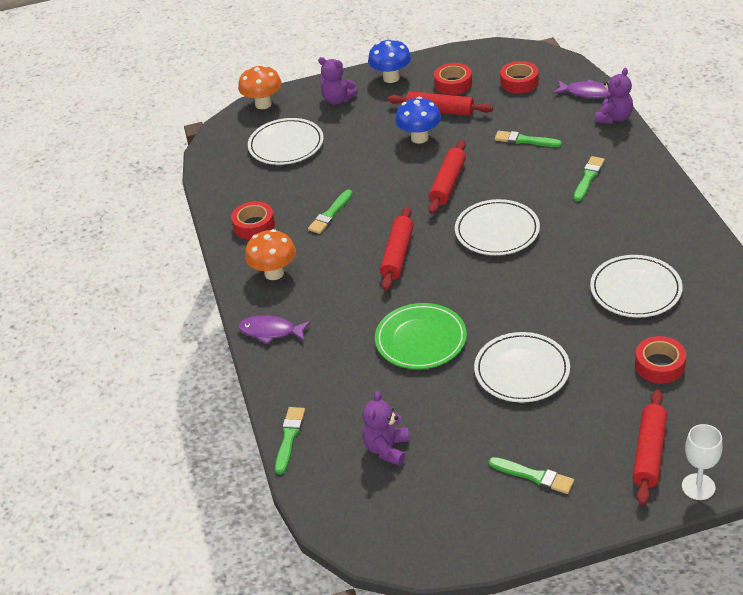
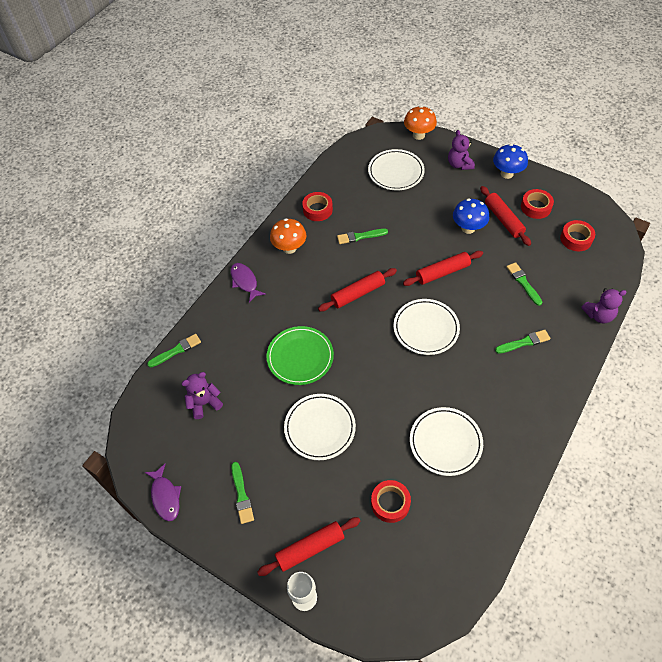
camera: 45 degrees right, 15 degrees up
(587, 93) = (607, 282): purple fish -> purple fish (165, 496)

